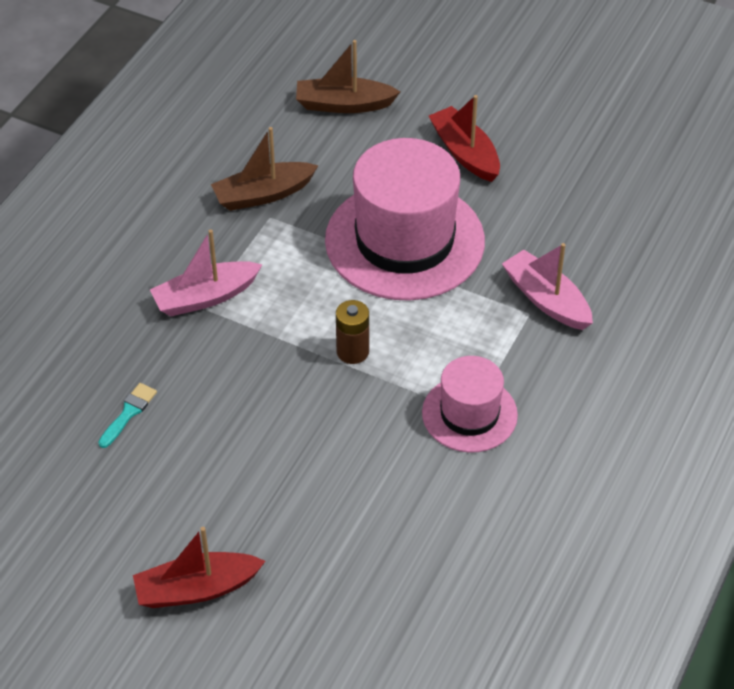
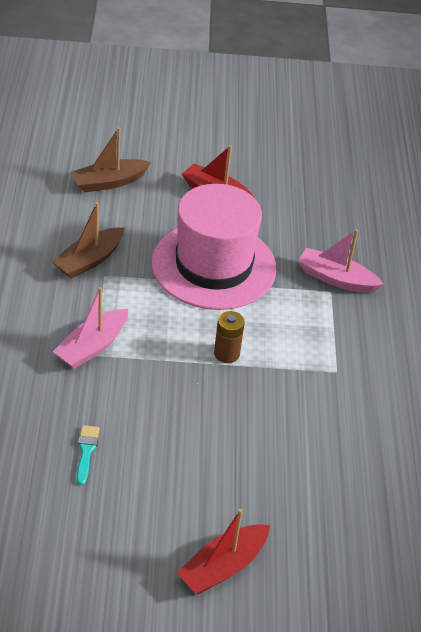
camera: 30 degrees left, 5 degrees down
(469, 414) = (336, 372): pink hat -> none

